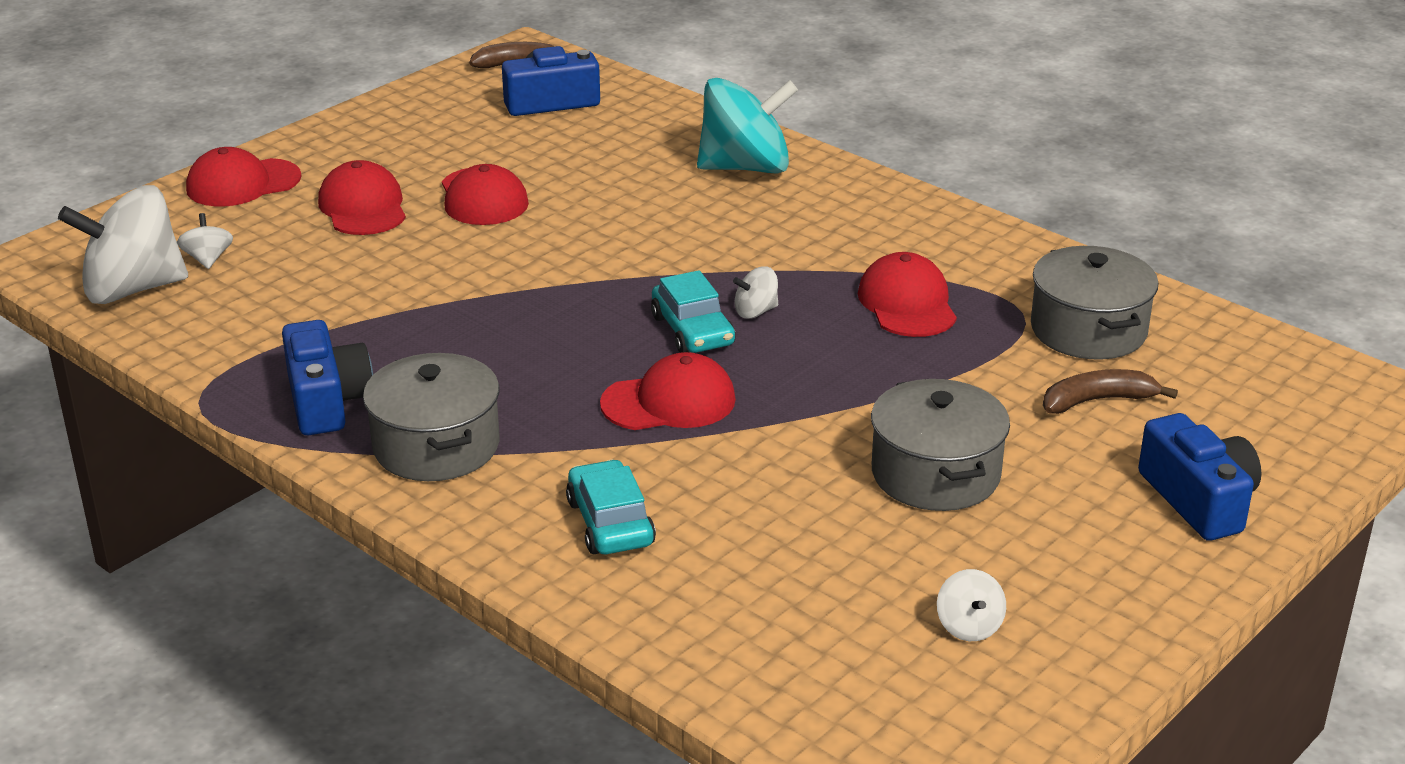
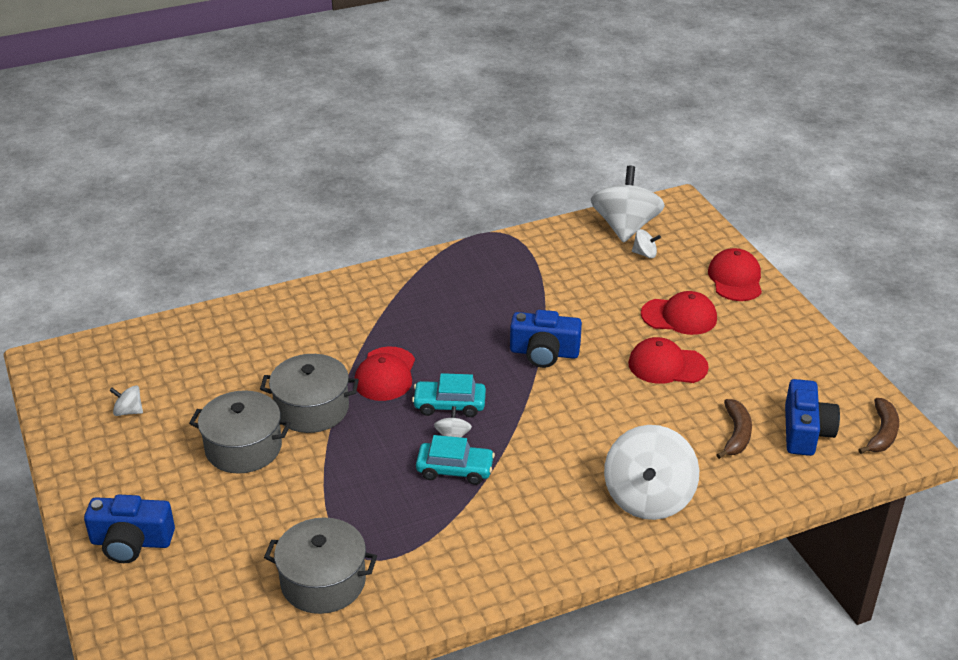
camera: 115 degrees right, 5 degrees up
(327, 401) = (472, 267): blue camera -> blue camera (544, 353)
(436, 446) = (406, 291): grey pot -> grey pot (312, 409)
(610, 522) = (301, 327): turquoise car -> turquoise car (455, 469)
(745, 167) = (648, 498): turquoise spinning top -> white spinning top
(907, 303) = (415, 507): red cap -> none
(1098, 401) = (249, 547): brown banana -> brown banana (736, 435)

